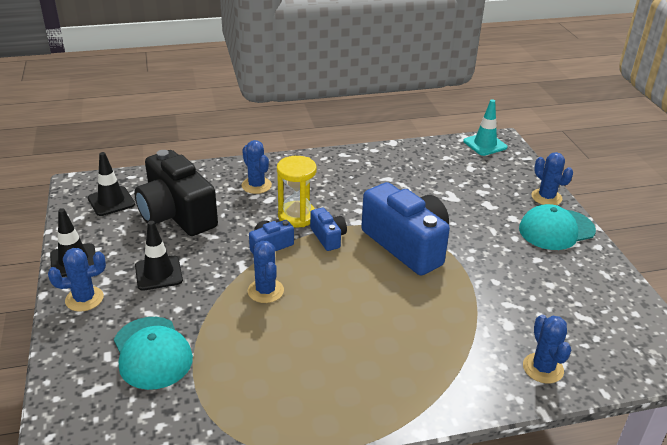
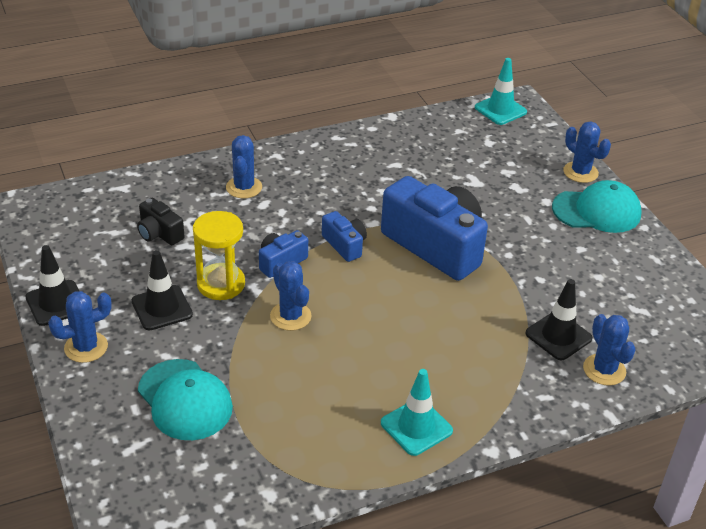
camera: 10 degrees left, 5 degrees up
(111, 201) = (74, 224): black traffic cone -> black traffic cone (558, 336)
(176, 214) = (159, 233): black camera -> black camera, size x0.47
(256, 185) = (244, 187): blue cactus -> blue cactus turned 45 degrees clockwise
(296, 216) = (302, 222): yellow hourglass -> yellow hourglass (221, 284)
(353, 401) = (416, 427): none -> turquoise traffic cone
(556, 229) = (596, 211): turquoise cap -> turquoise cap turned 150 degrees counterclockwise

